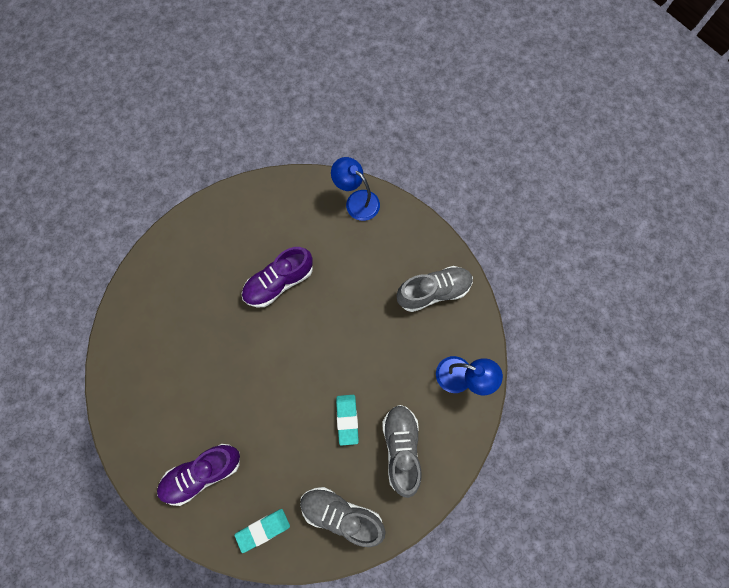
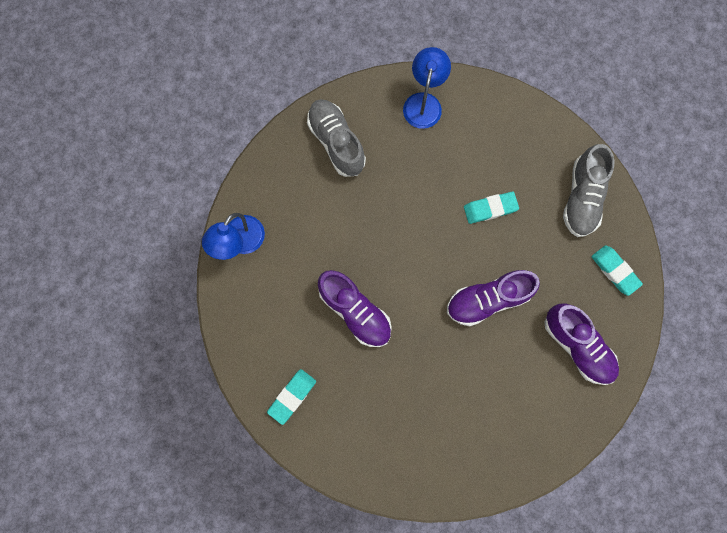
camera: 100 degrees left, 5 degrees up
(222, 223) = (292, 396): none -> turquoise eraser
(263, 399) = (488, 299): none -> purple shoe
(401, 448) = (507, 151): grey shoe -> none

